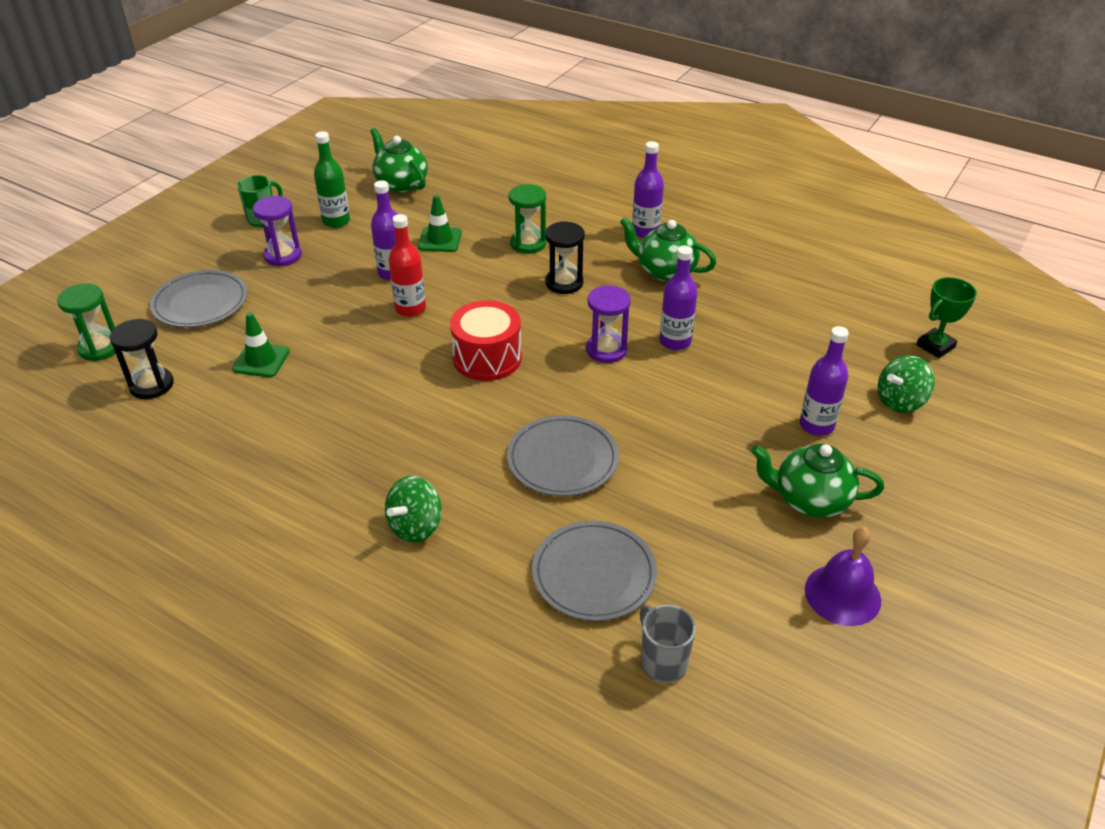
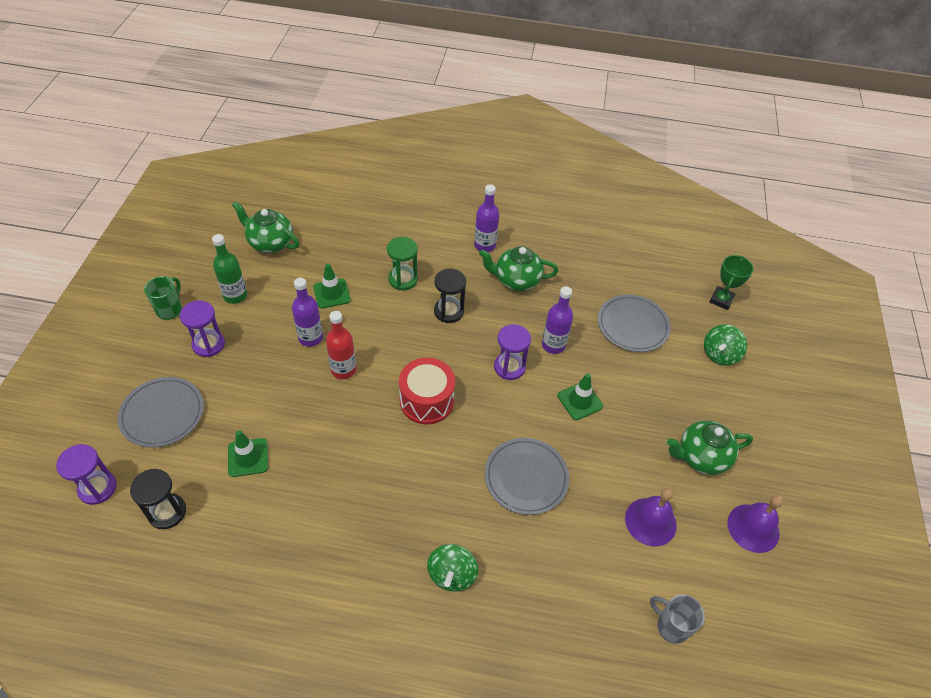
camera: 25 degrees left, 10 degrees up
(100, 348) = (97, 488): green hourglass -> purple hourglass
(594, 574) = (594, 570): grey plate -> grey plate (632, 325)
(677, 403) = (580, 401): none -> green traffic cone
(699, 547) = (650, 521): none -> purple bell
(816, 425) = (678, 392): purple bottle -> none

